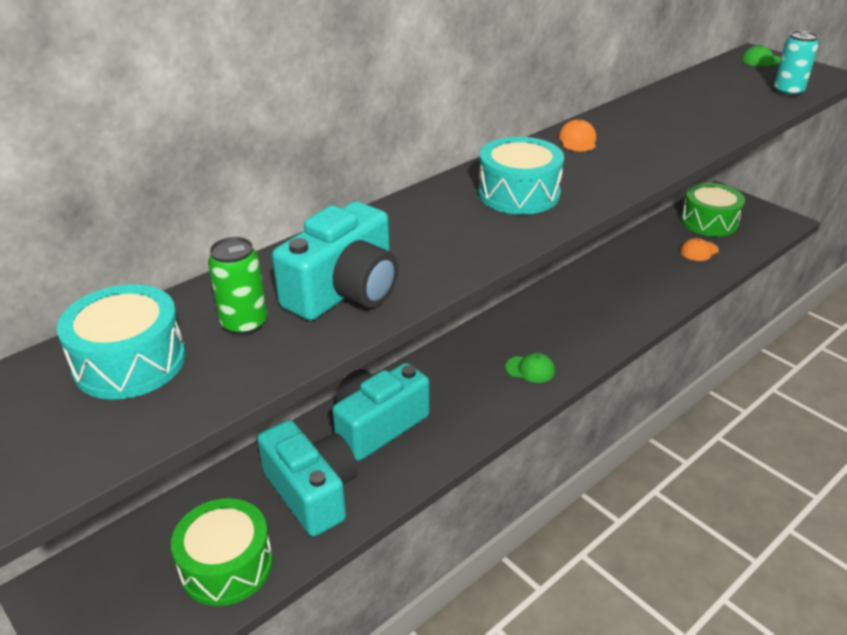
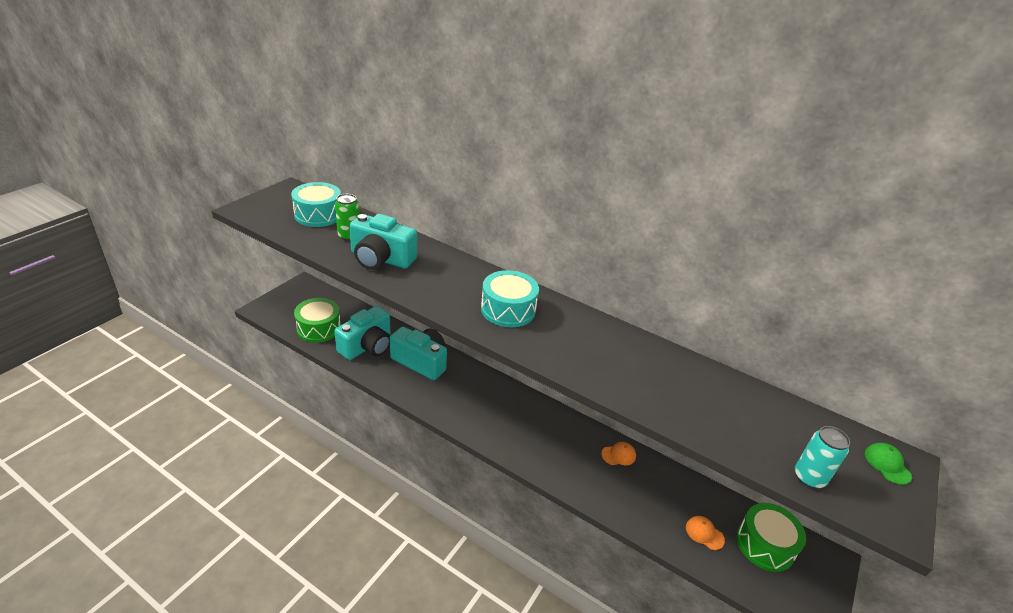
camera: 70 degrees right, 0 degrees up
(530, 369) = (492, 424): green cap -> none
(577, 140) = (604, 334): orange cap -> orange cap (618, 455)

